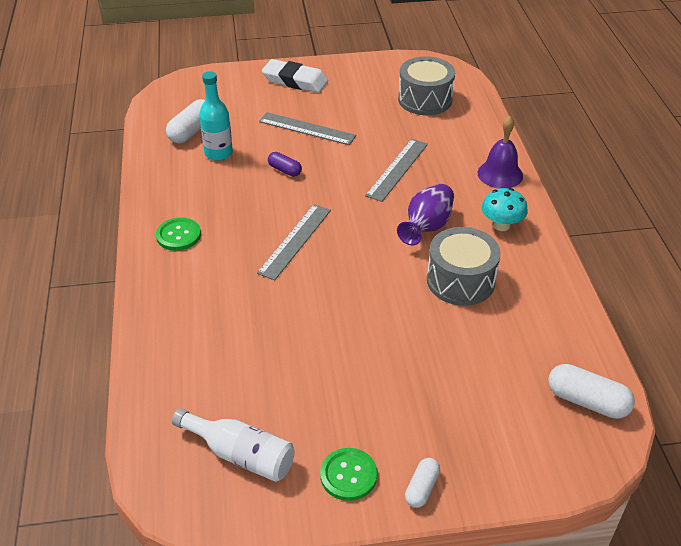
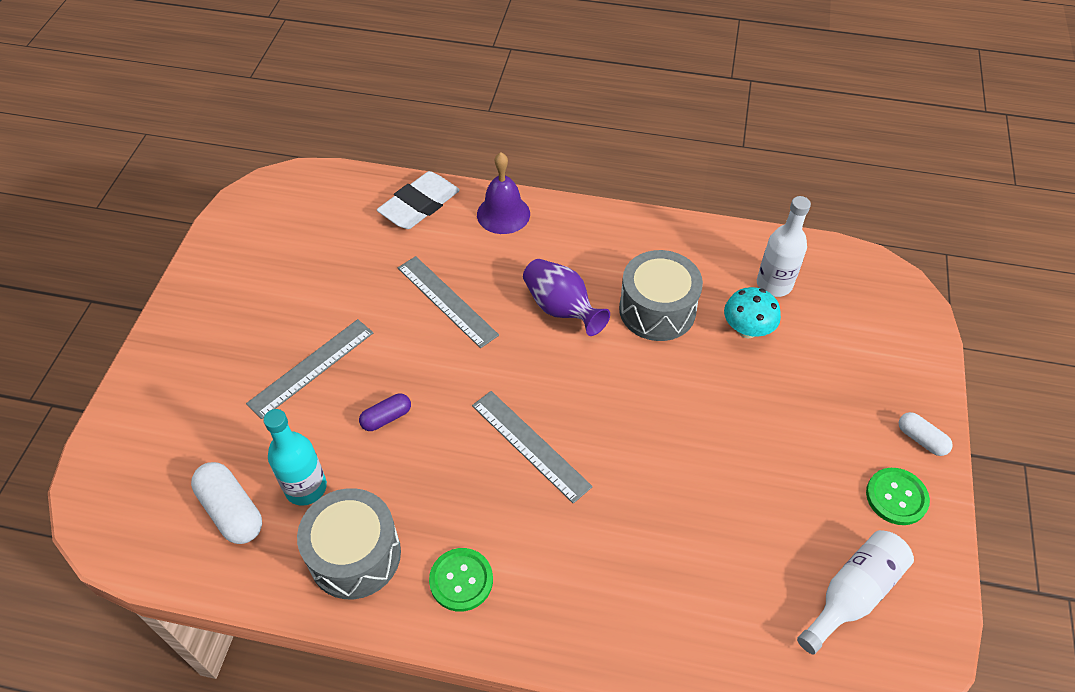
camera: 70 degrees left, 10 degrees up
(295, 81) = (191, 349): white eraser -> white eraser (419, 205)
(425, 100) = (326, 228): grey drum -> grey drum (355, 555)
(501, 225) = (586, 244): turquoise mushroom -> turquoise mushroom (747, 329)
(540, 351) = (774, 284): none -> white bottle
(587, 401) = (843, 276): white capsule -> none

